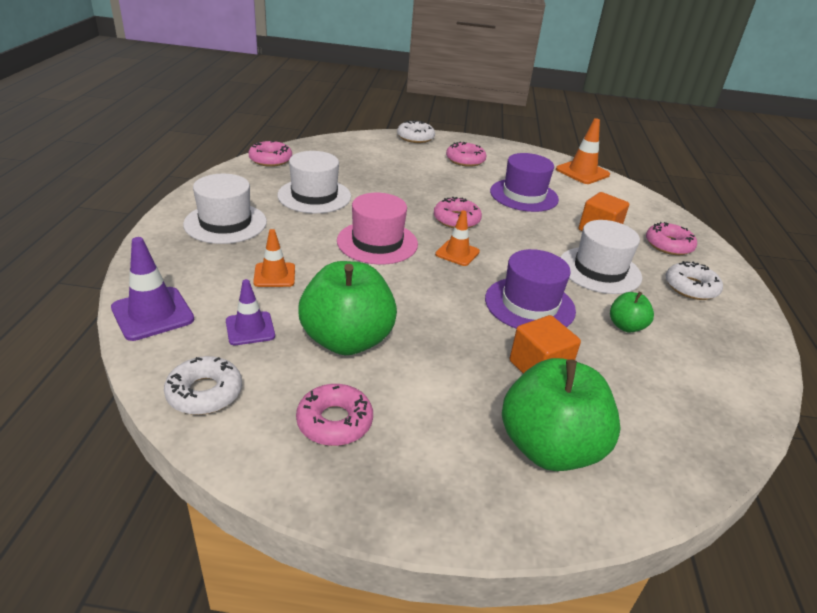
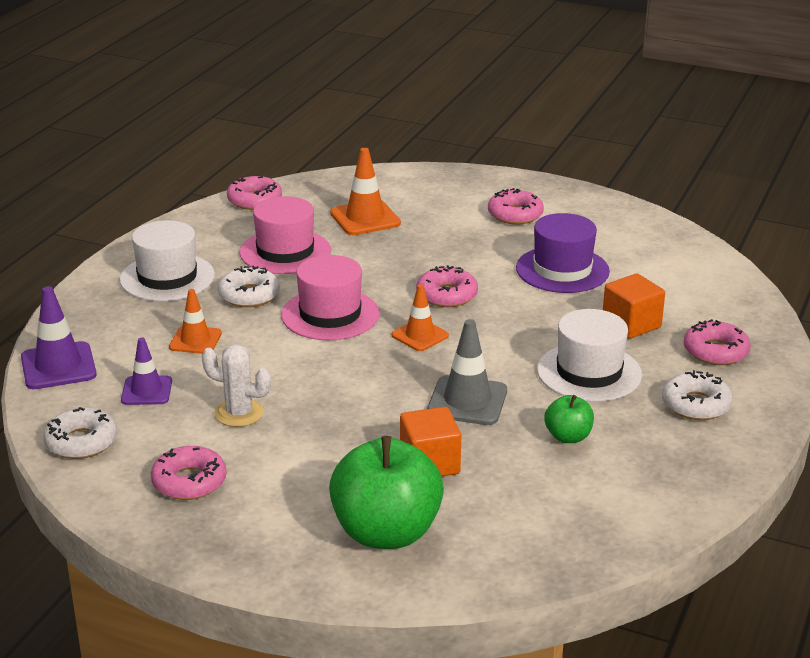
camera: 20 degrees right, 5 degrees down
(314, 196) = (285, 252): white hat -> pink hat
(347, 340) = (239, 413): green apple -> white cactus
(415, 137) = (465, 177): white donut -> white donut (249, 295)
(529, 304) = (467, 401): purple hat -> grey traffic cone
(582, 172) = (677, 242): orange traffic cone -> orange traffic cone (365, 218)

